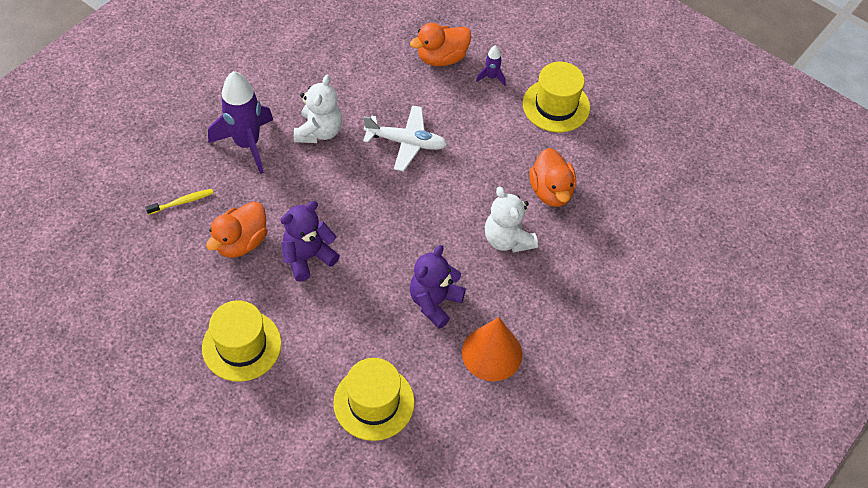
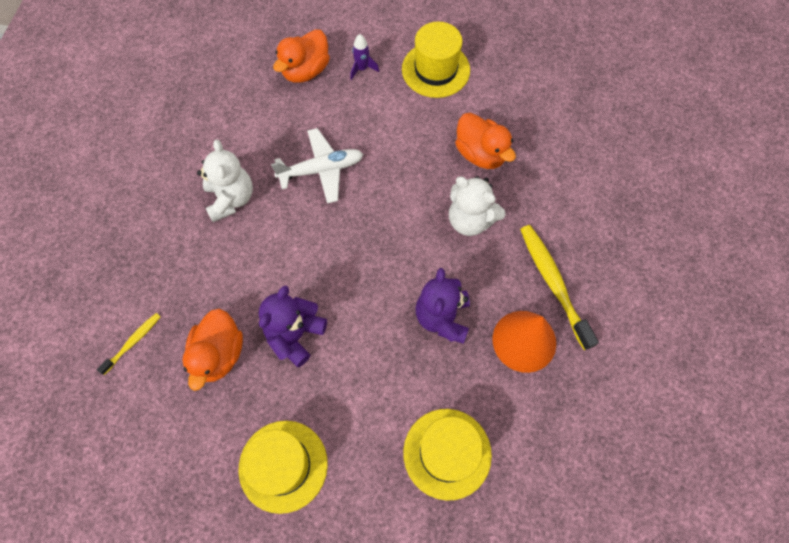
camera: 25 degrees left, 10 degrees up
(247, 144) = (166, 247): purple rocket -> none
(546, 322) = (553, 284): none -> yellow toothbrush

